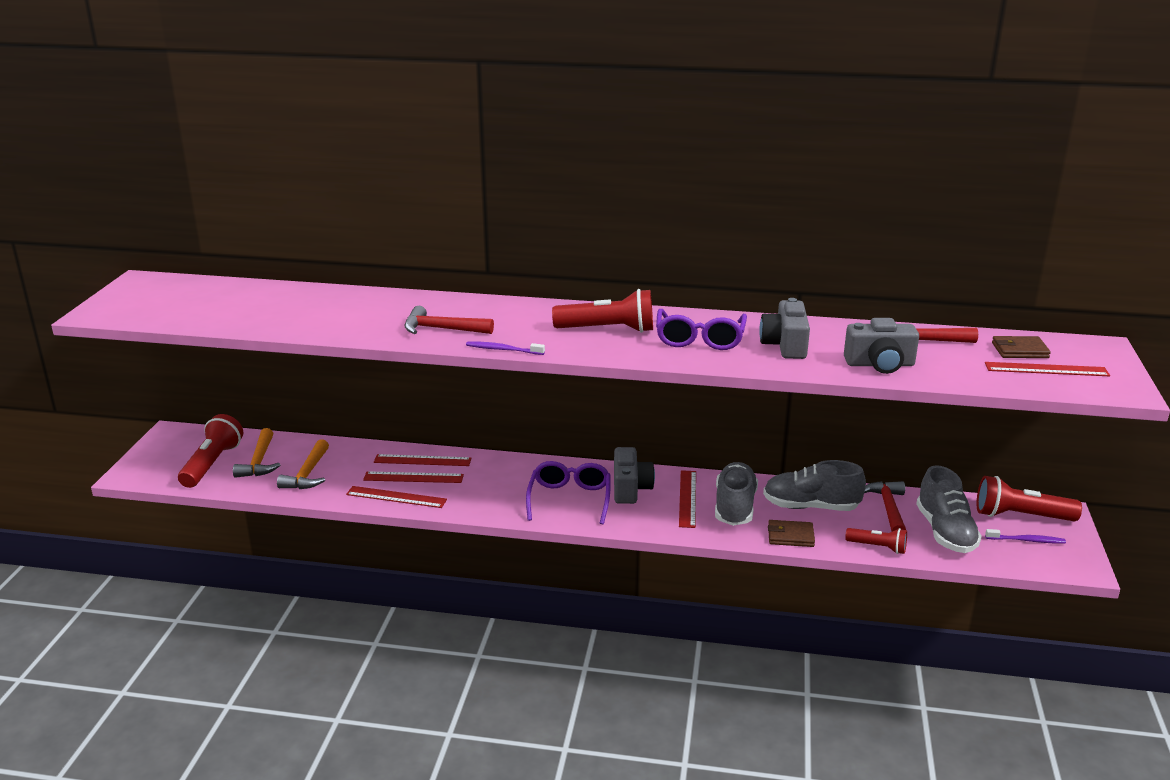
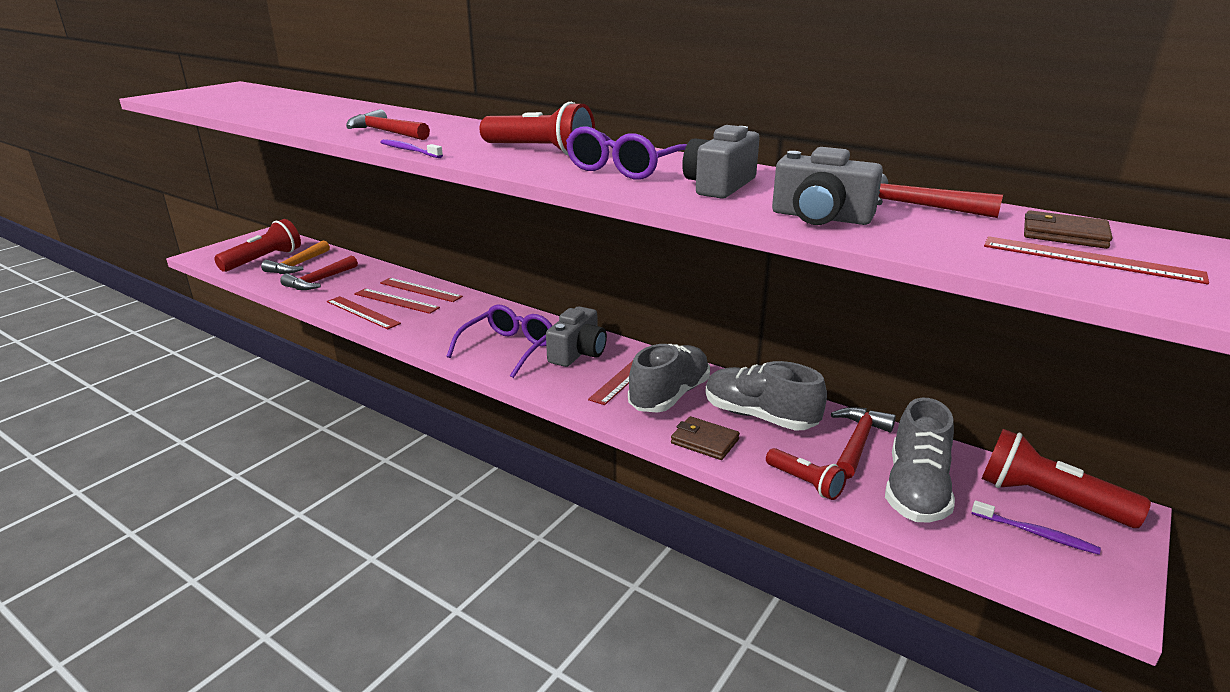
camera: 25 degrees right, 0 degrees up
(307, 474) = (319, 281): orange hammer -> red hammer

